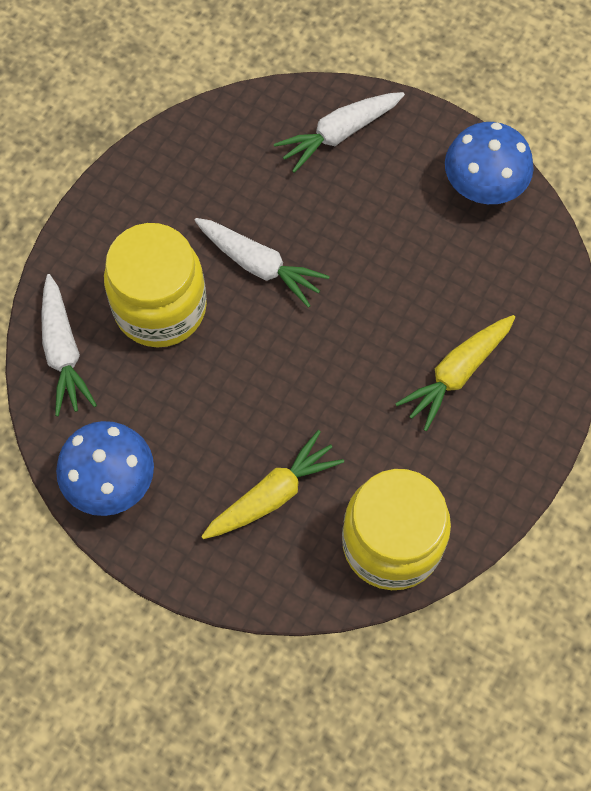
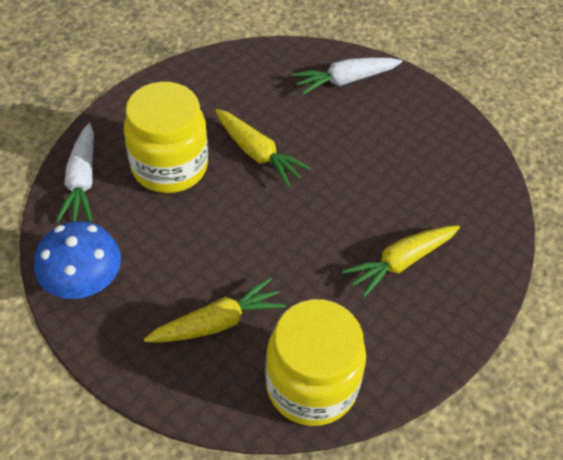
camera: 10 degrees right, 15 degrees down
(259, 265) = (257, 153): white carrot -> yellow carrot
(483, 186) = (451, 135): blue mushroom -> none

